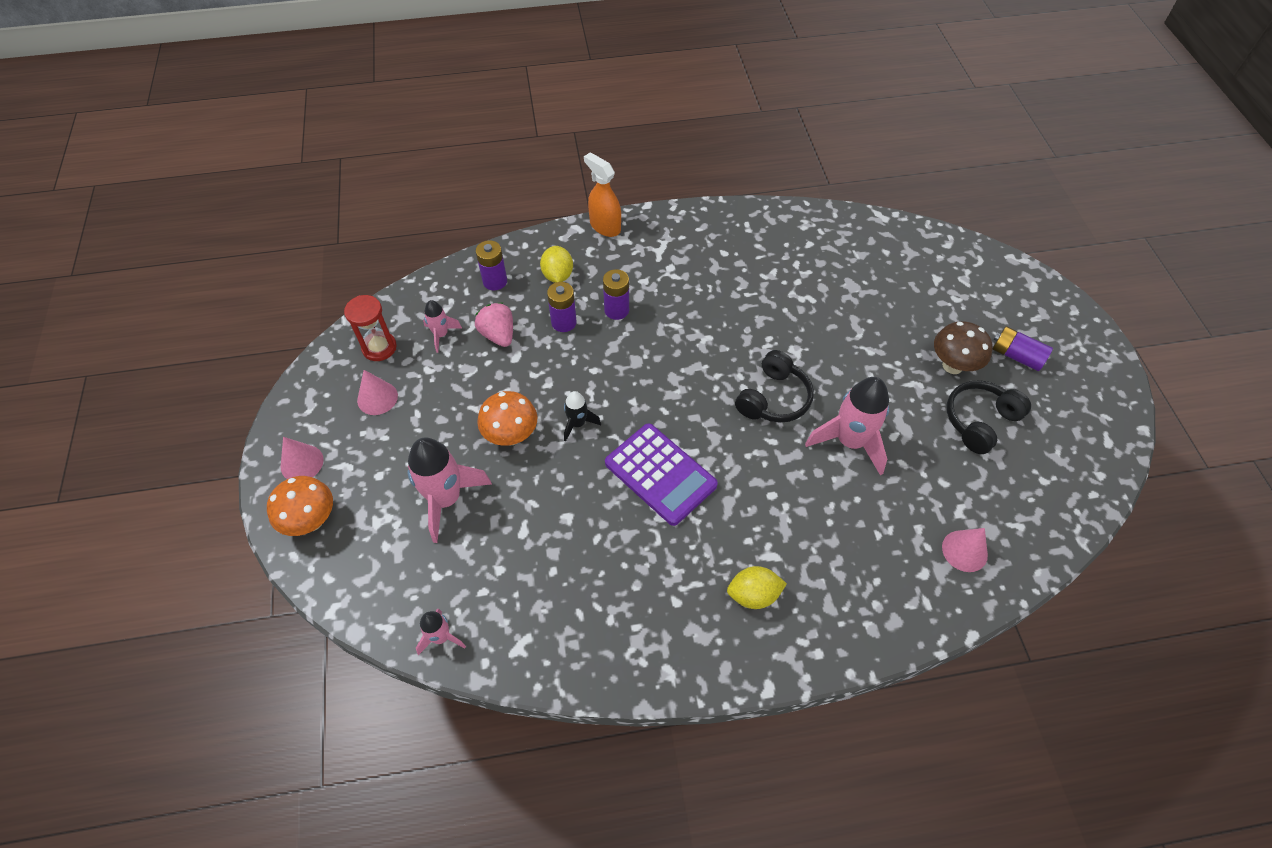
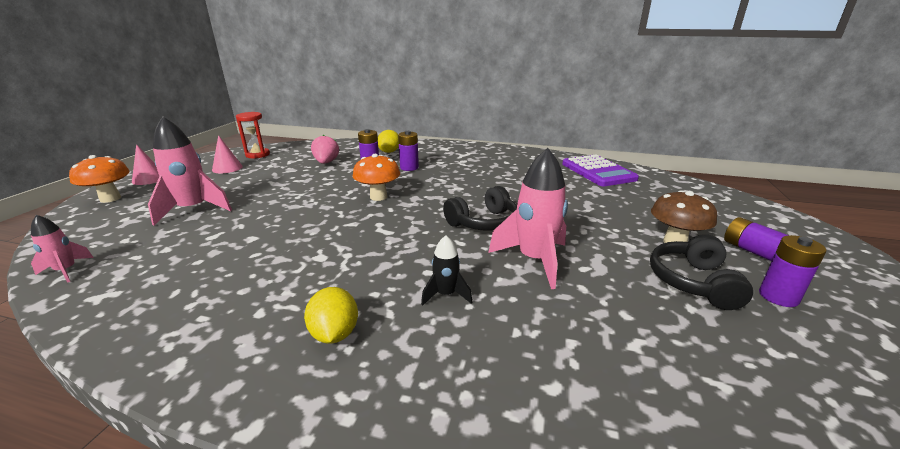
camera: 25 degrees right, 30 degrees down
(441, 335) = (295, 157): pink rocket -> none
(495, 281) = (351, 148): purple battery -> purple battery (778, 297)
(511, 436) = (274, 196): orange mushroom -> orange mushroom (378, 197)
(577, 424) = (323, 201): black rocket -> black rocket (446, 295)
(605, 226) = (438, 143): orange spray bottle -> none
(660, 474) = (348, 236): purple calculator -> purple calculator (598, 171)
(753, 595) = (335, 334): yellow lemon -> yellow lemon turned 60 degrees clockwise
(964, 551) = (626, 384): pink cone -> none
(979, 421) = (693, 282): black headphones -> black headphones turned 60 degrees counterclockwise

